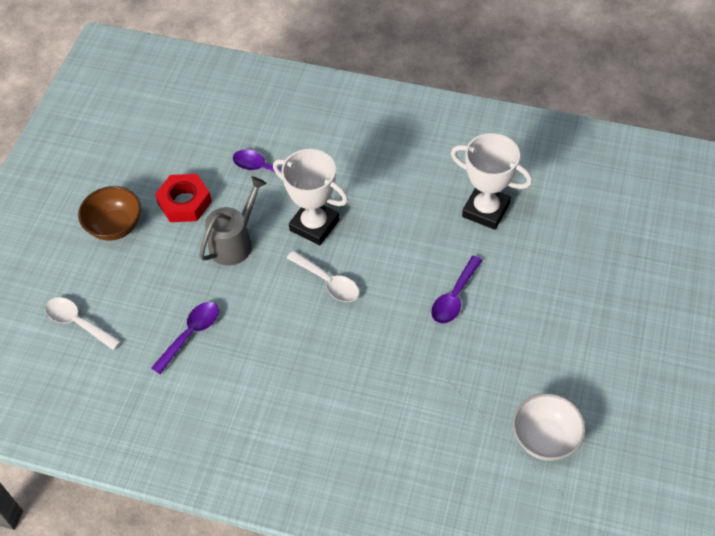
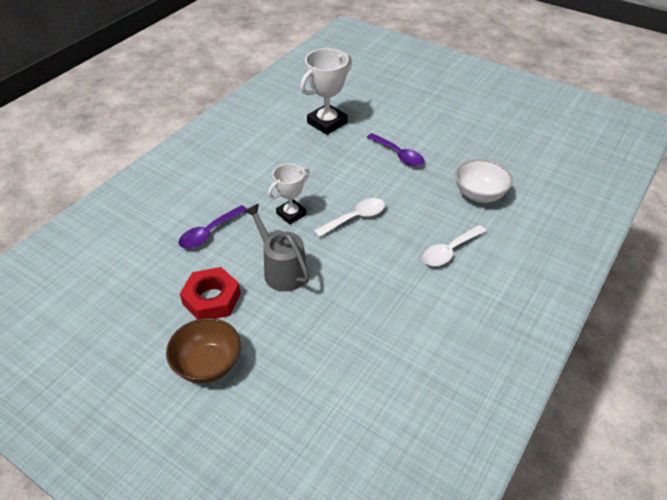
camera: 75 degrees left, 10 degrees down
(78, 323) = (323, 422): white spoon -> white spoon (449, 251)
(191, 334) = (374, 323): purple spoon -> none
(314, 225) = (291, 214): white trophy -> white trophy, size x0.64
(545, 438) = (529, 142): white bowl -> white bowl (479, 195)

